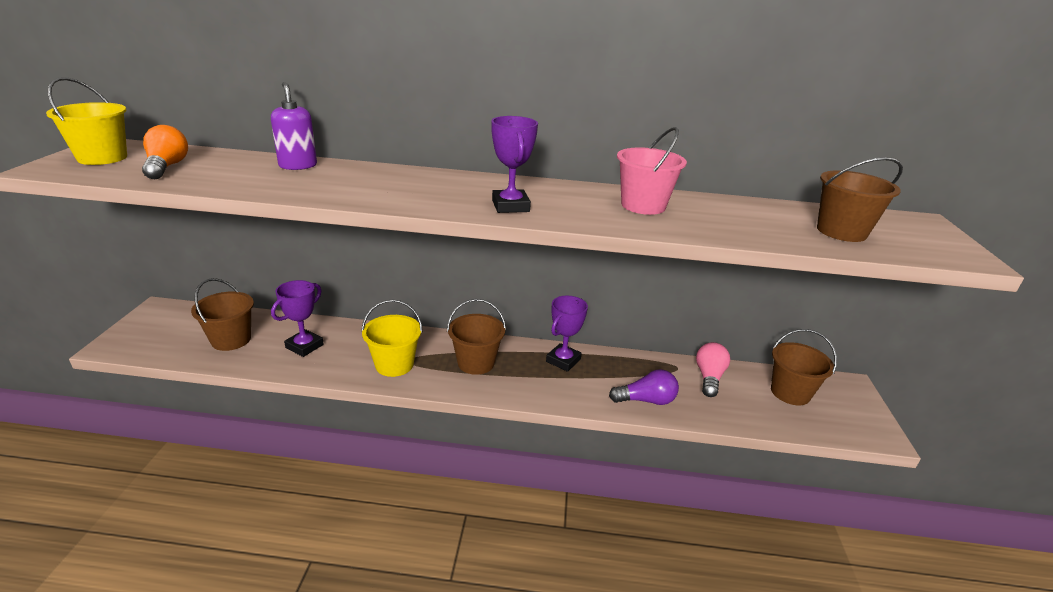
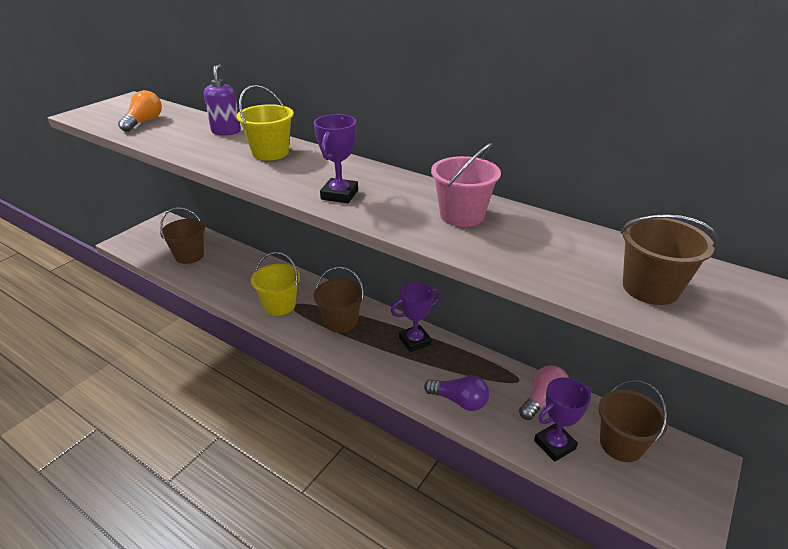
camera: 30 degrees right, 5 degrees up
(102, 158) = (116, 109): yellow bucket -> yellow bucket (270, 153)
(304, 346) = (230, 273): purple trophy -> purple trophy (554, 445)

